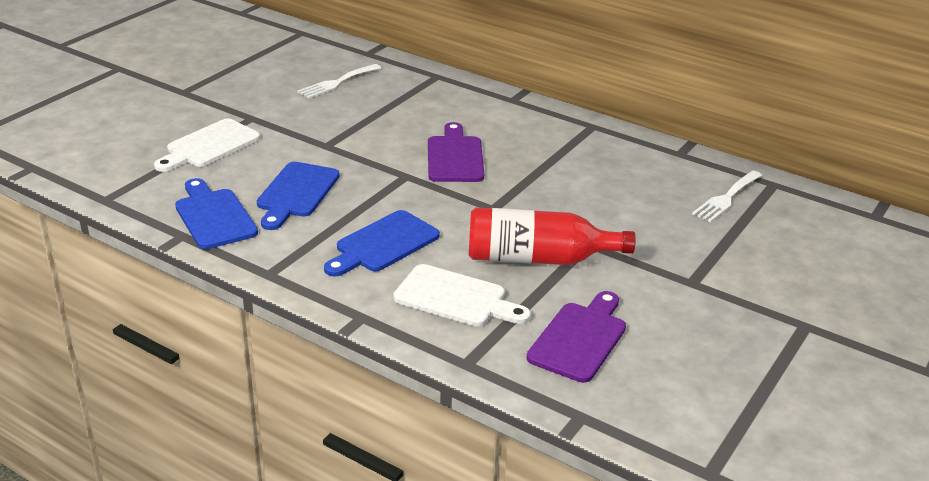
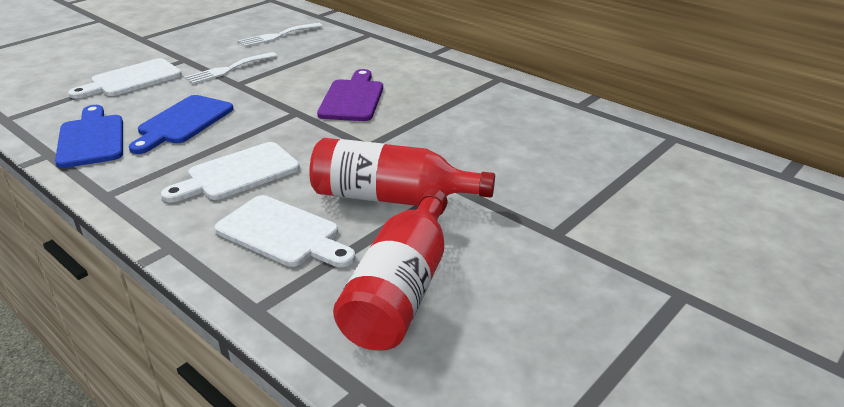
camera: 10 degrees right, 0 degrees up
(383, 244) = (238, 173): blue cutting board -> white cutting board
(580, 339) = (401, 290): purple cutting board -> red bottle
(726, 198) = (618, 149): white fork -> white fork (228, 69)

